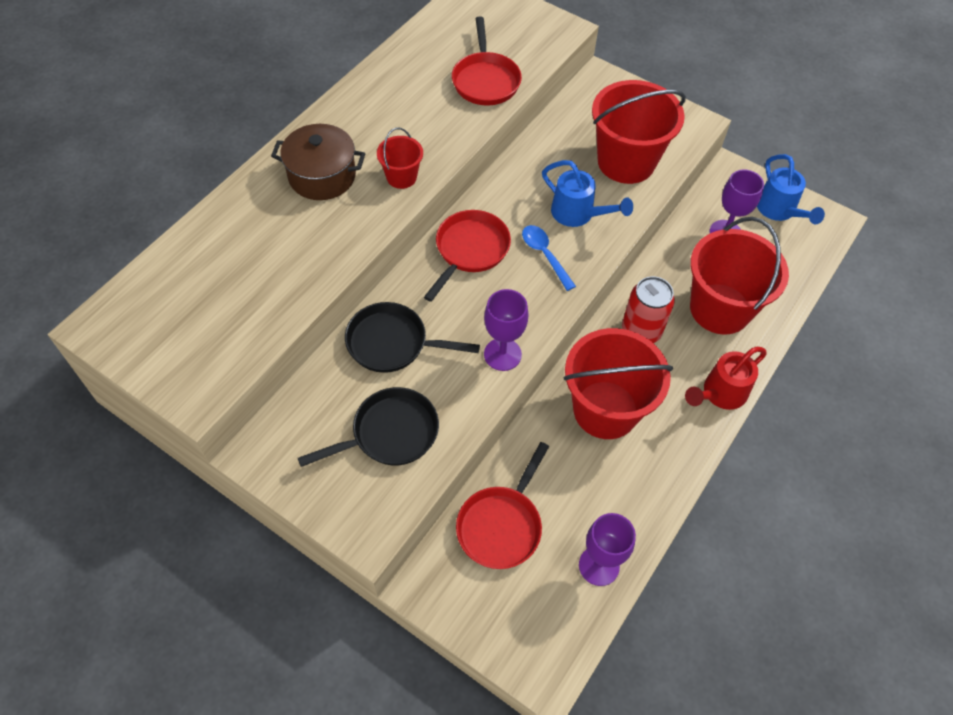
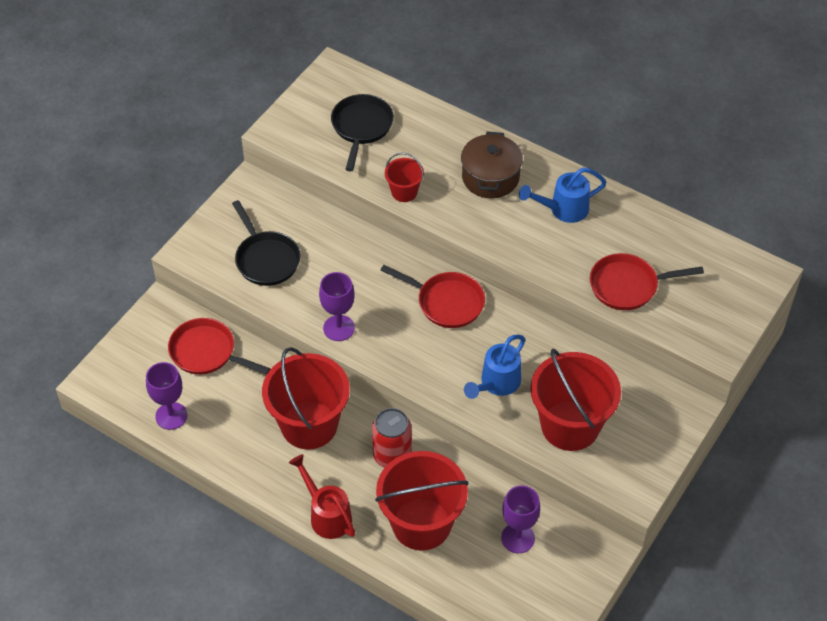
camera: 90 degrees right, 5 degrees down
(392, 343) = (347, 255): black pan -> black pan (361, 127)
(401, 177) = (495, 230): red bucket -> red bucket (404, 192)
(545, 255) = (445, 357): blue spoon -> none
(779, 210) = (554, 593): blue watering can -> blue watering can (563, 209)

